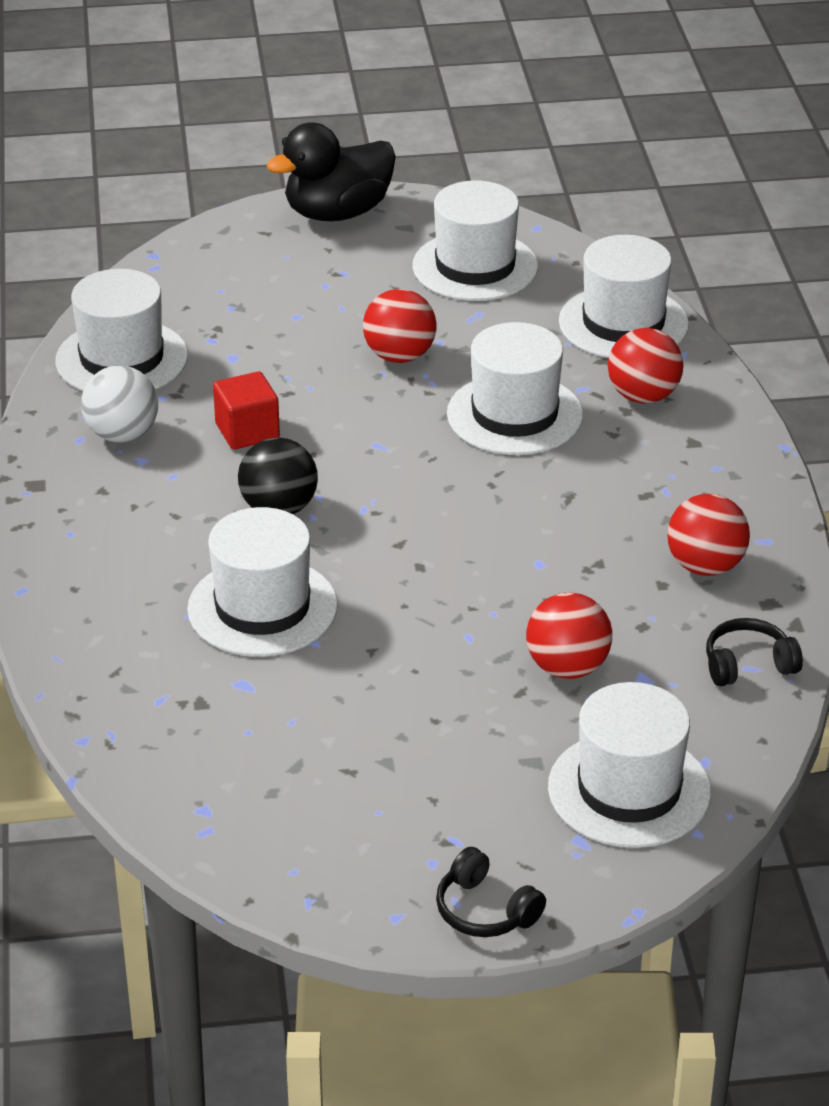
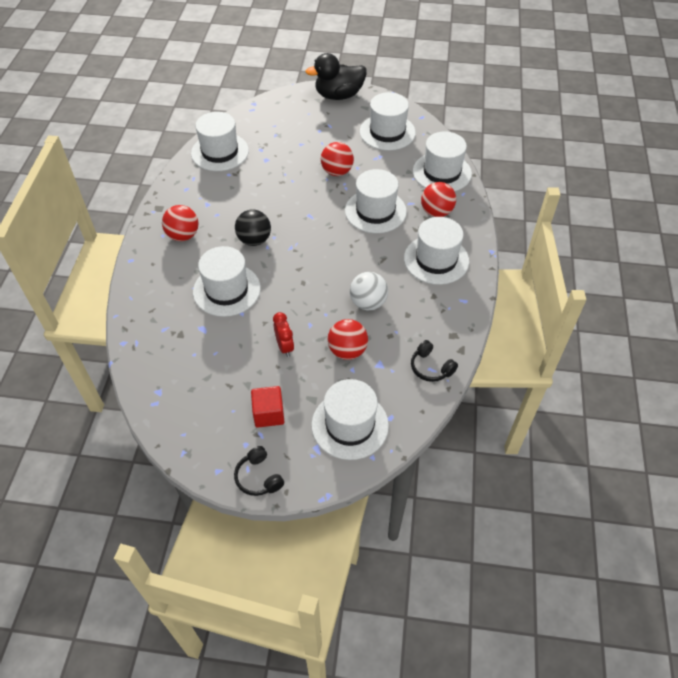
camera: 15 degrees right, 15 degrees up
(122, 434) = (204, 190): white ball -> white ball (368, 303)
(247, 431) = (257, 198): red cube -> red cube (269, 414)
(434, 684) = (284, 347): none -> red clock
(679, 480) = (436, 260): none -> white hat
(705, 566) = (431, 309): red ball -> red ball (183, 235)
(748, 665) = (431, 367): black headphones -> black headphones turned 135 degrees counterclockwise

